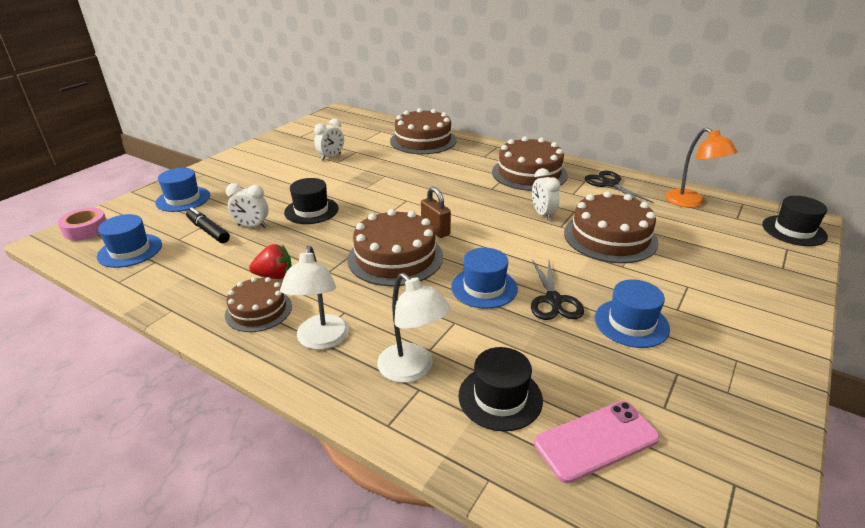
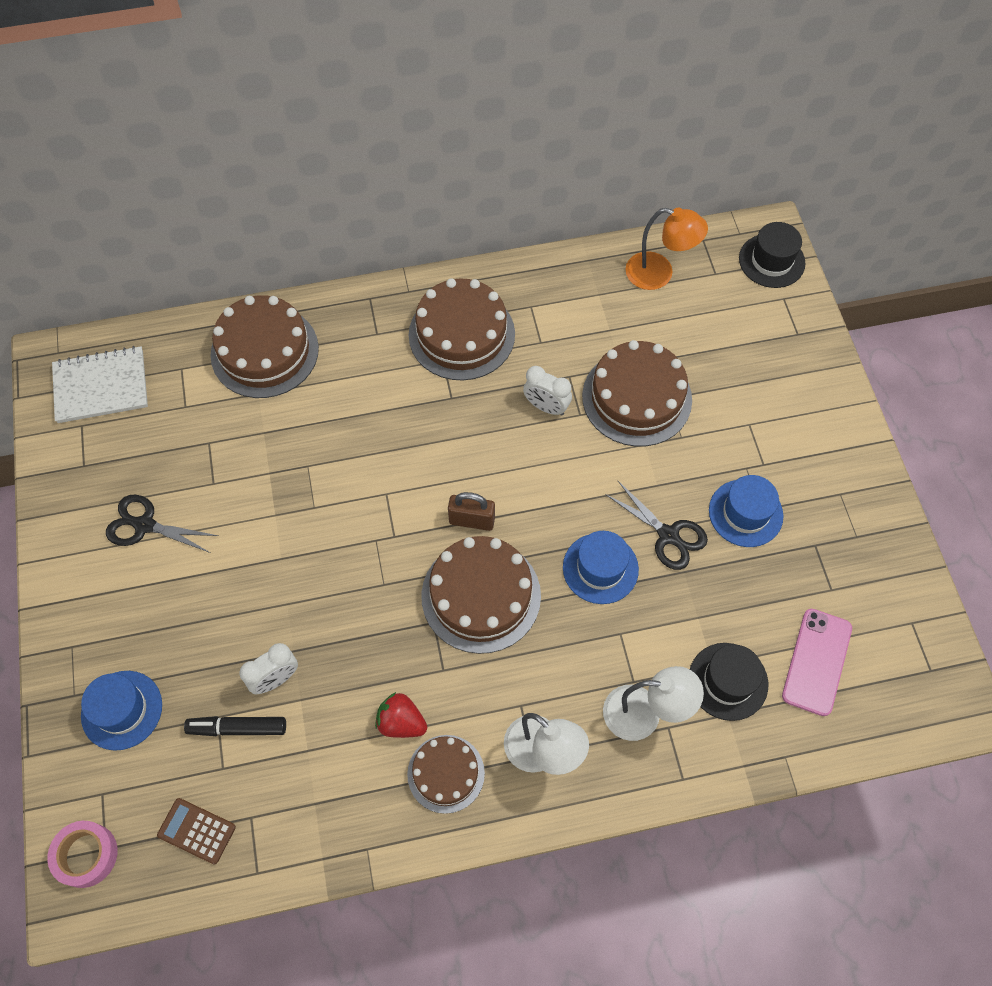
camera: 45 degrees left, 30 degrees up
(130, 250) = (197, 831): blue hat -> brown calculator
(275, 276) = (401, 722): red strawberry -> red strawberry turned 105 degrees counterclockwise
(311, 210) = (305, 598): black hat -> none
(331, 157) = (191, 479): white clock -> none
(343, 123) = (101, 386): none -> white notebook
(609, 184) = (560, 294): black scissors -> black scissors (145, 525)

